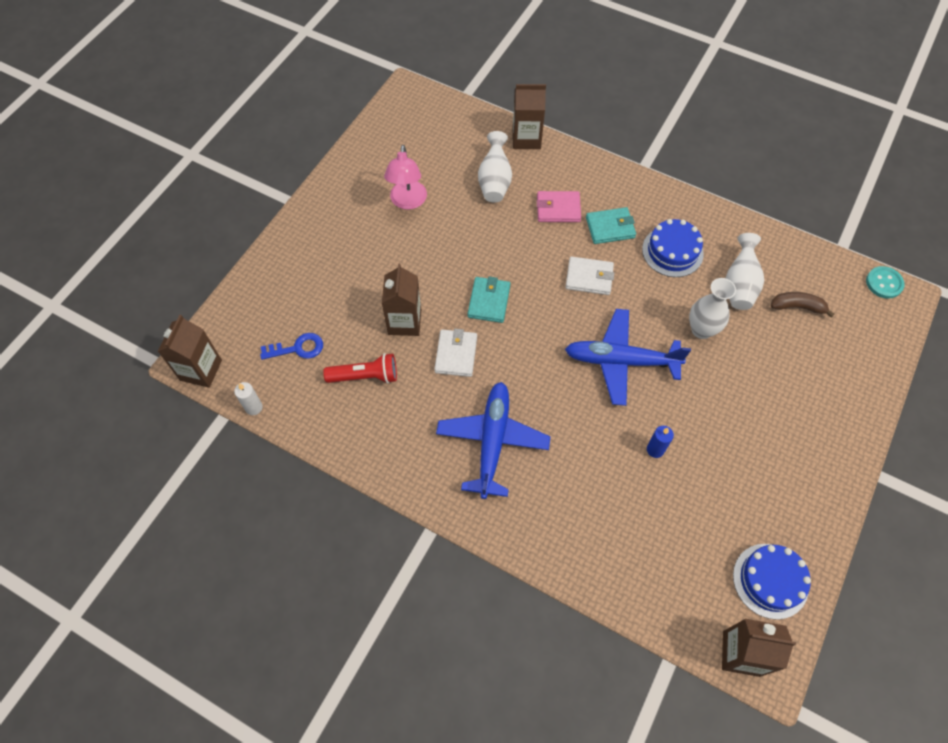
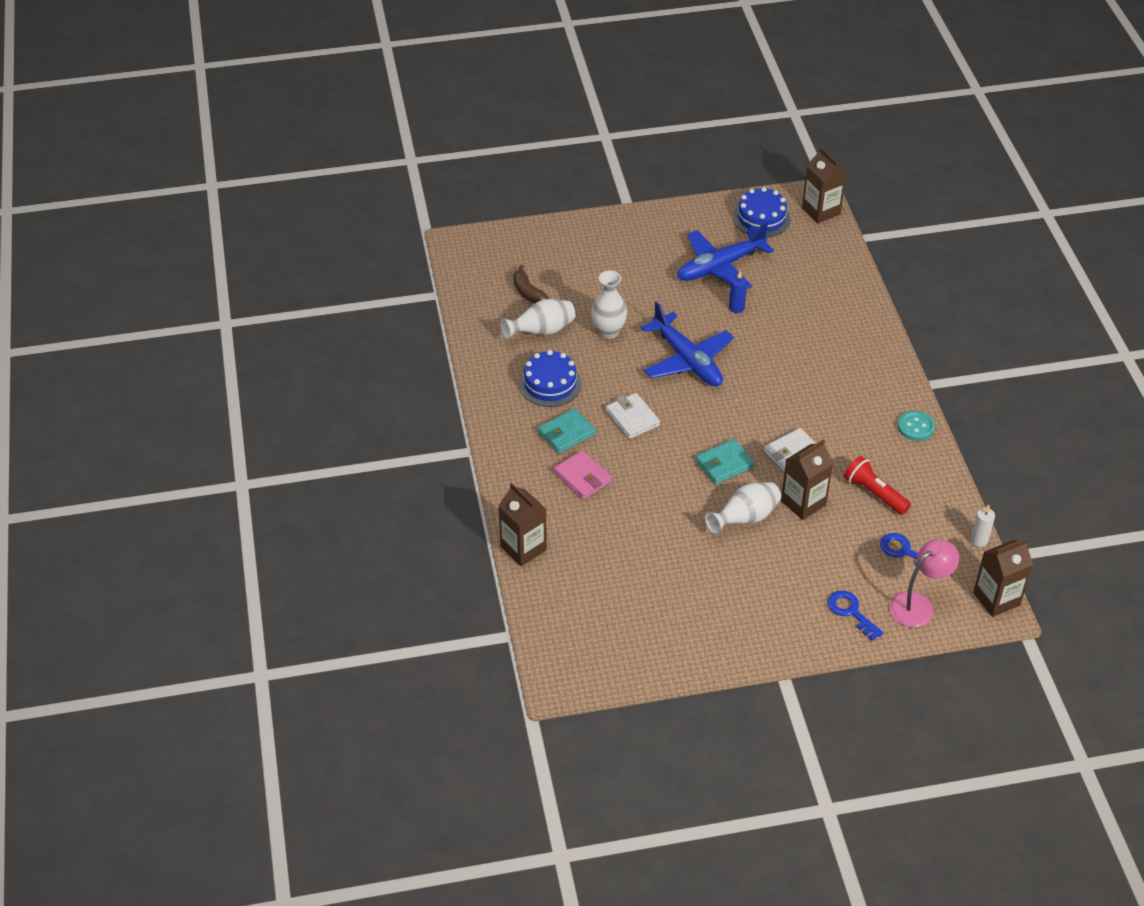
camera: 130 degrees left, 15 degrees down
(290, 272) = (851, 612): none -> blue key
(407, 202) = (689, 584): pink lamp -> pink lamp (918, 604)
(492, 442) = (833, 390): blue plane -> blue plane (720, 267)
(494, 181) = (598, 539): white vase -> white vase (745, 518)
(610, 228) = (566, 433): turquoise wallet -> turquoise wallet turned 75 degrees counterclockwise
(884, 283) = (453, 258): turquoise button -> turquoise button (916, 427)

